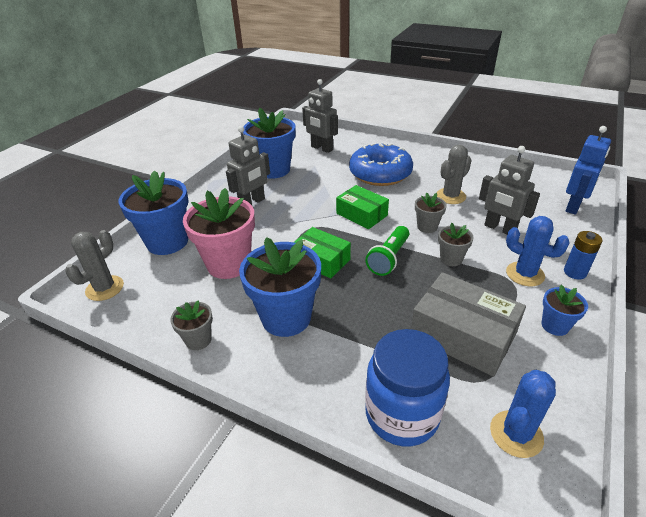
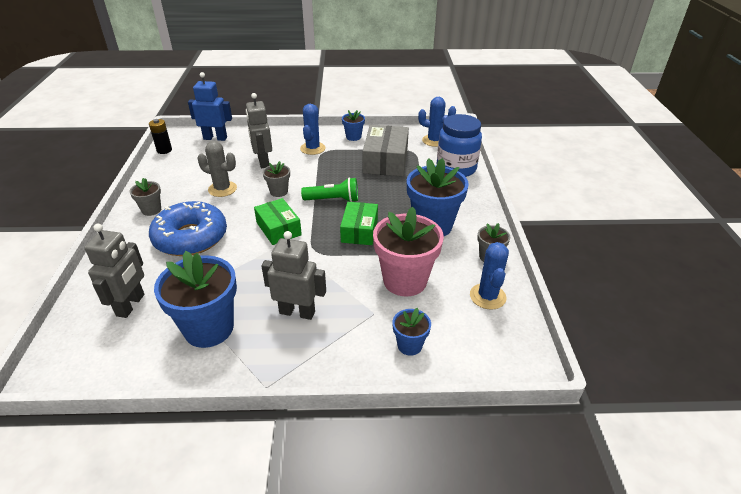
camera: 120 degrees left, 0 degrees up
(105, 288) = (504, 349): grey cactus -> none
(157, 308) = (487, 296): none -> blue cactus
(167, 242) = (409, 345): blue flower pot -> blue flower pot, size x0.50
(361, 214) = (278, 228): green box -> green box turned 45 degrees counterclockwise
(451, 259) = (315, 175): grey flower pot -> grey flower pot (151, 210)
(499, 228) = (263, 162): grey robot -> grey robot turned 150 degrees clockwise
(548, 175) = (164, 150): none -> black battery
(575, 272) = (299, 134): blue battery -> none

